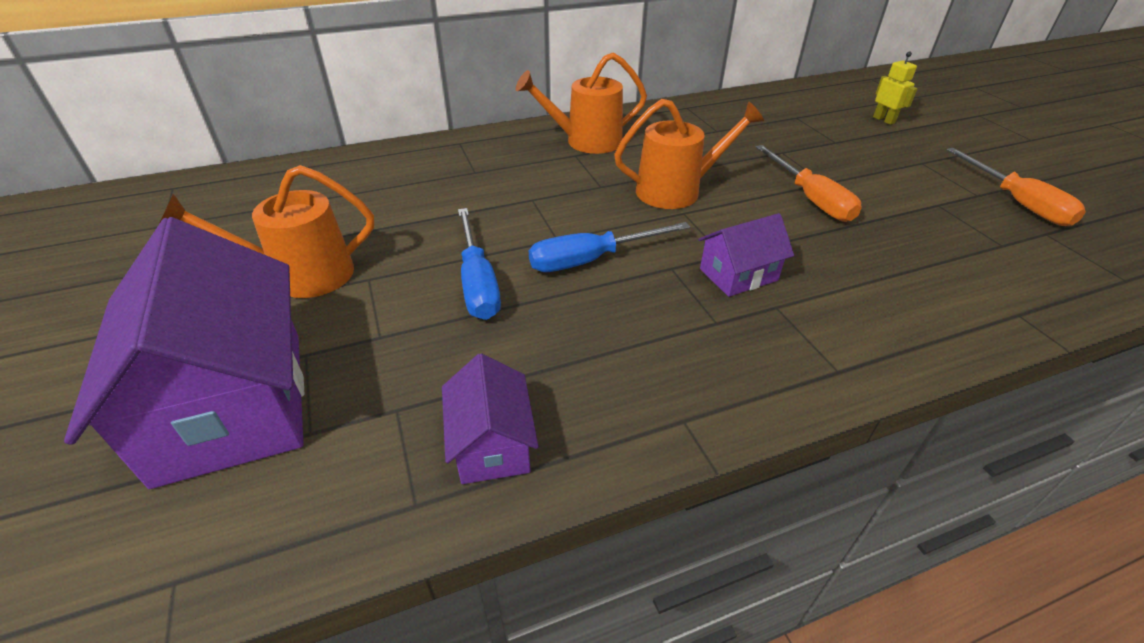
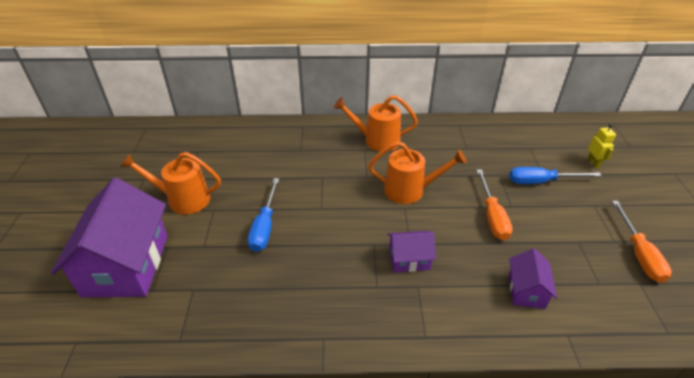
camera: 20 degrees right, 0 degrees up
(492, 444) = (226, 321): purple house -> purple house (526, 290)
(591, 260) = (332, 227): blue screwdriver -> blue screwdriver (541, 182)

